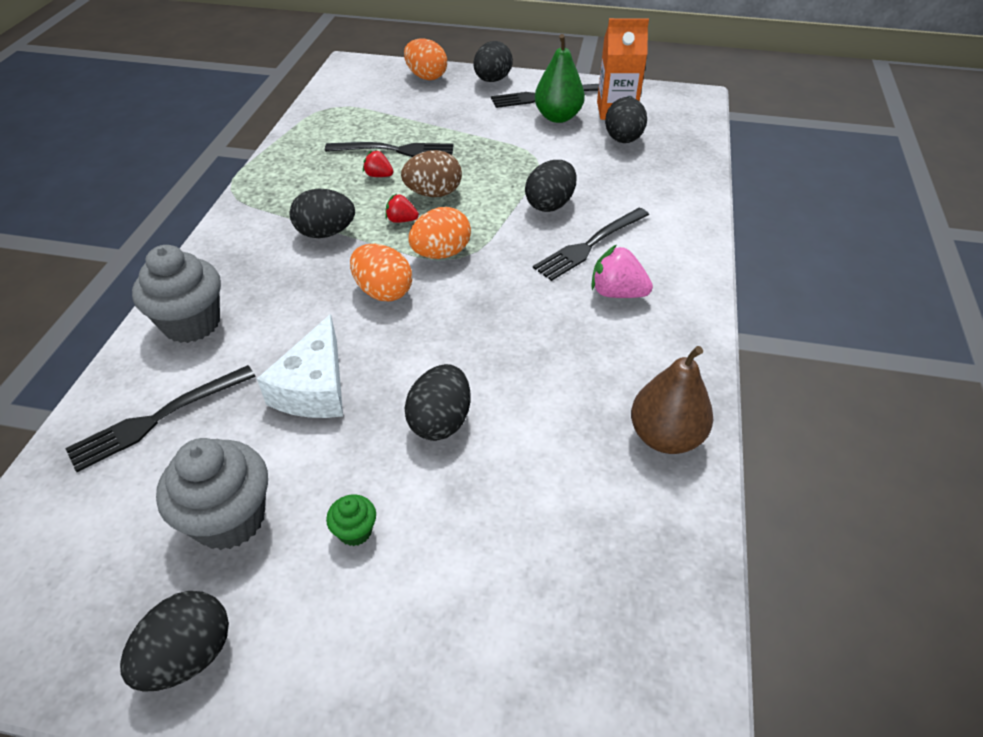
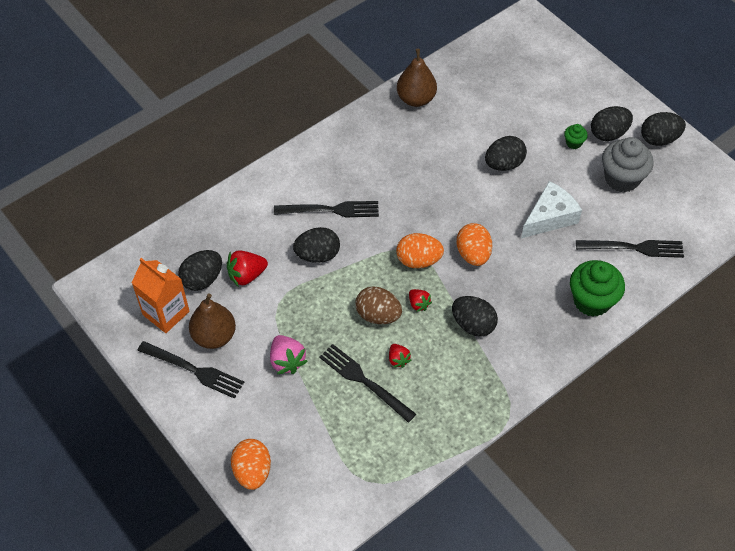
camera: 140 degrees left, 10 degrees up
(192, 323) = (591, 301): grey cupcake -> green cupcake
(492, 80) = (207, 423): black egg -> black egg (608, 134)
(558, 117) = (214, 336): green pear -> brown pear
(591, 160) = (246, 275): none -> red strawberry
(617, 293) = (353, 172): pink strawberry -> pink strawberry (287, 361)

